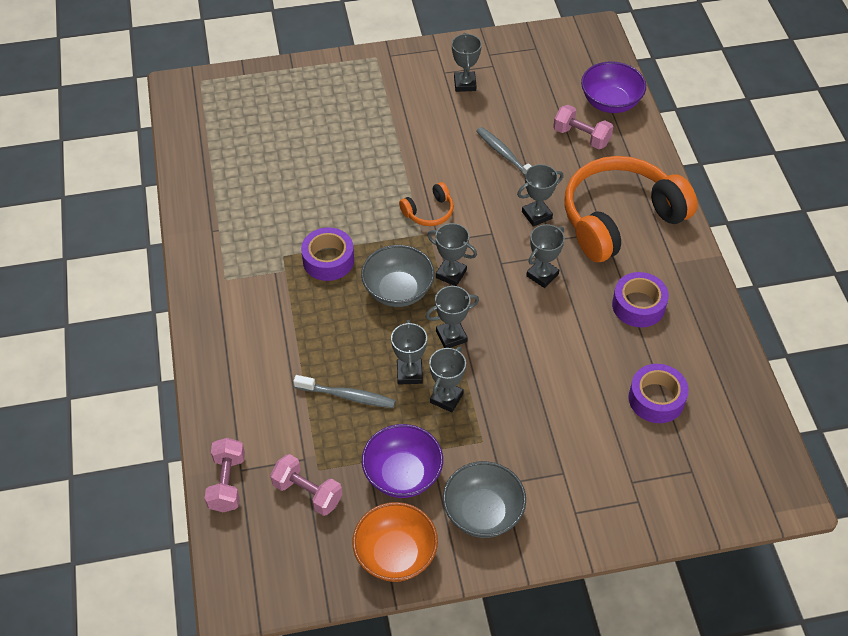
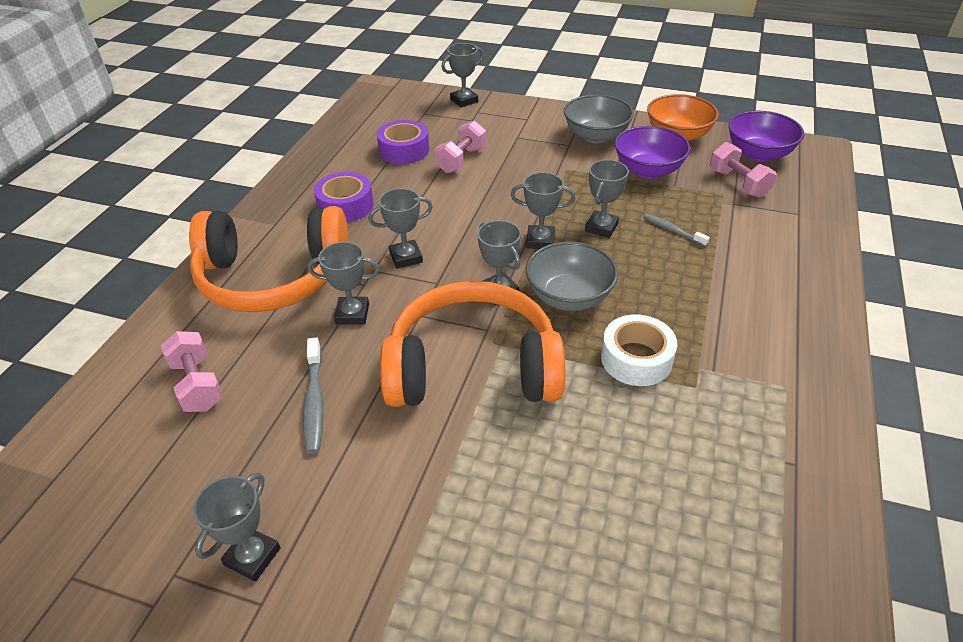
camera: 150 degrees left, 10 degrees down
(227, 483) = (814, 209): pink dumbbell -> pink dumbbell (461, 160)
(328, 260) = (636, 359): purple tape -> white tape
(347, 396) = (672, 230): grey toothbrush -> grey toothbrush, size x0.66
(429, 212) = (473, 367): orange headphones -> orange headphones, size x2.38
(446, 398) = (578, 201): grey trophy -> grey trophy (464, 100)
(610, 102) = (103, 417): purple bowl -> purple bowl (758, 154)

